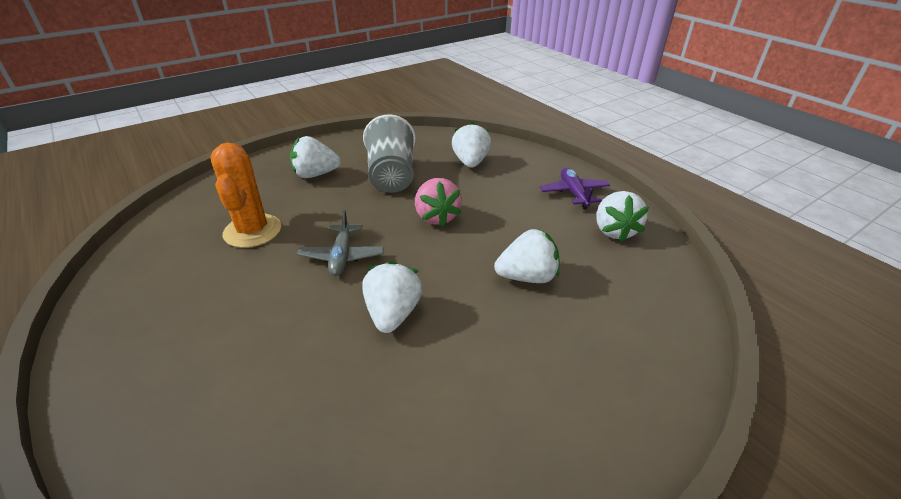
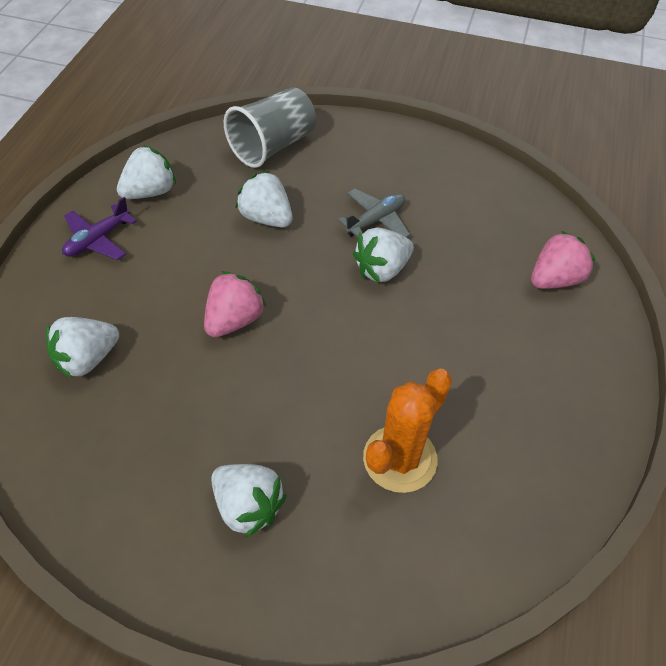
camera: 130 degrees left, 15 degrees up
(211, 450) = (555, 279): none -> pink strawberry
(342, 256) = (358, 349): grey plane -> grey plane (376, 220)
(391, 176) = (183, 418): grey cup -> grey cup (272, 146)

